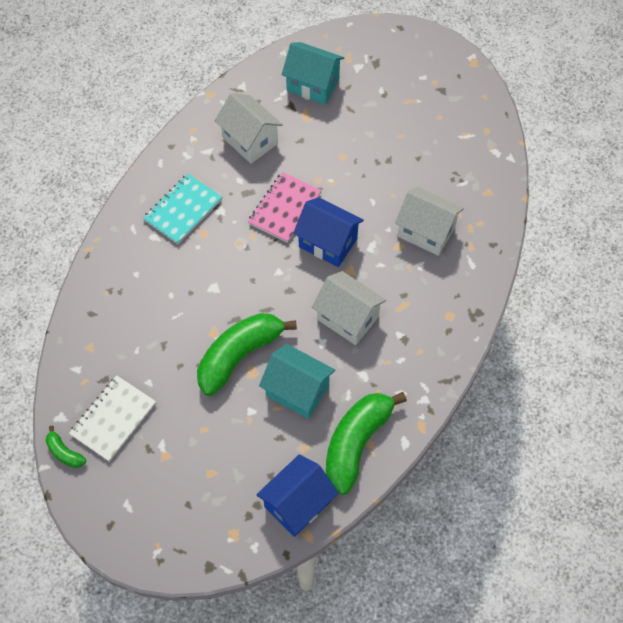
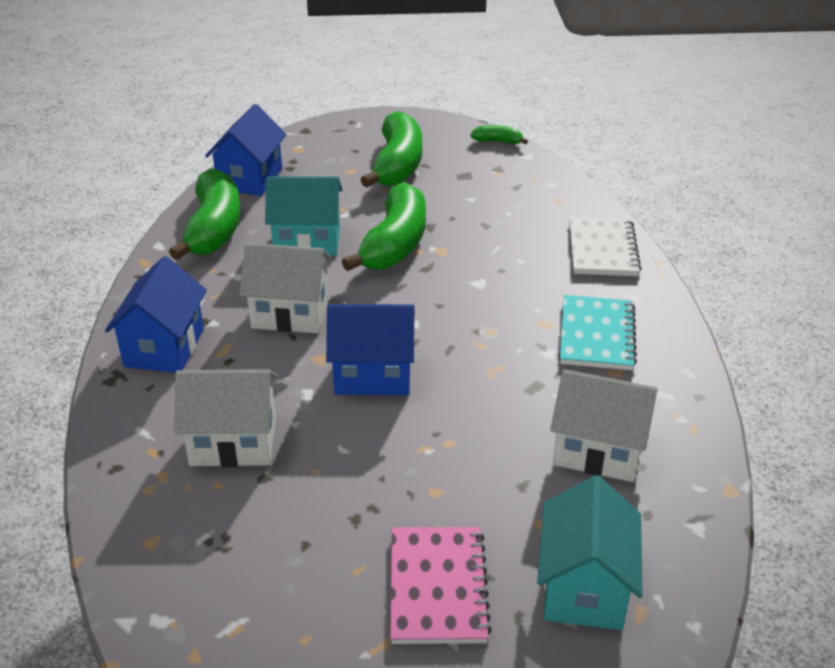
camera: 150 degrees right, 25 degrees down
(113, 419) = (477, 169): white notebook -> white notebook (602, 249)
(169, 460) = (397, 165): none -> green banana
(284, 208) = (465, 388): pink notebook -> pink notebook (437, 587)
(313, 85) = (584, 587): turquoise house -> turquoise house turned 75 degrees counterclockwise
(437, 325) = (164, 348): none -> blue house

